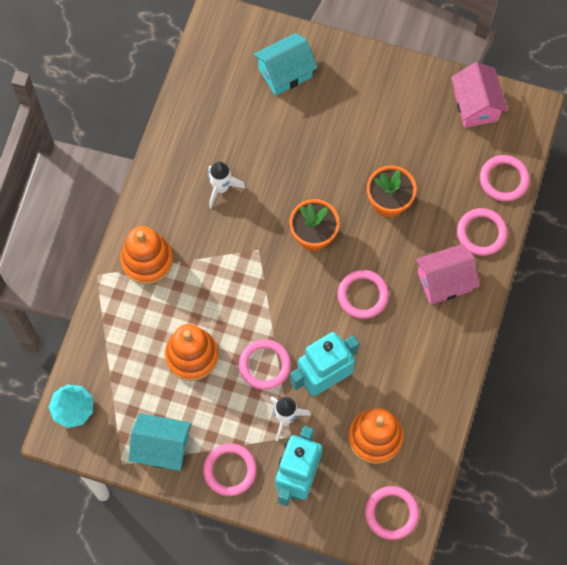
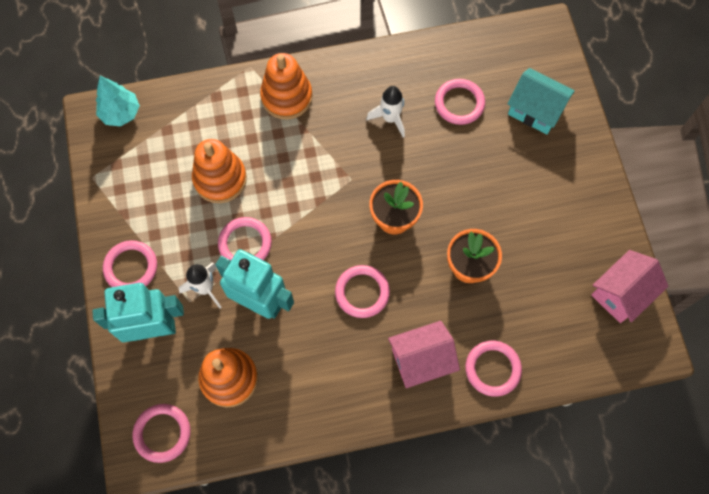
camera: 60 degrees right, 0 degrees up
(161, 448) = (122, 200): turquoise house -> none
(444, 281) = (421, 360): pink house -> pink house turned 60 degrees counterclockwise
(504, 179) = (562, 361): pink ring -> pink ring (459, 103)

